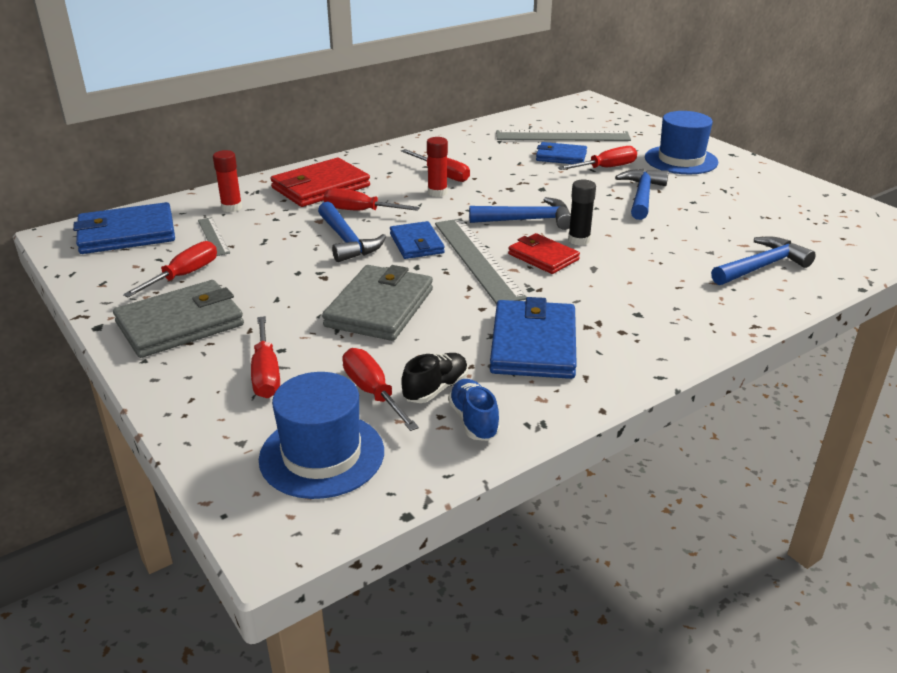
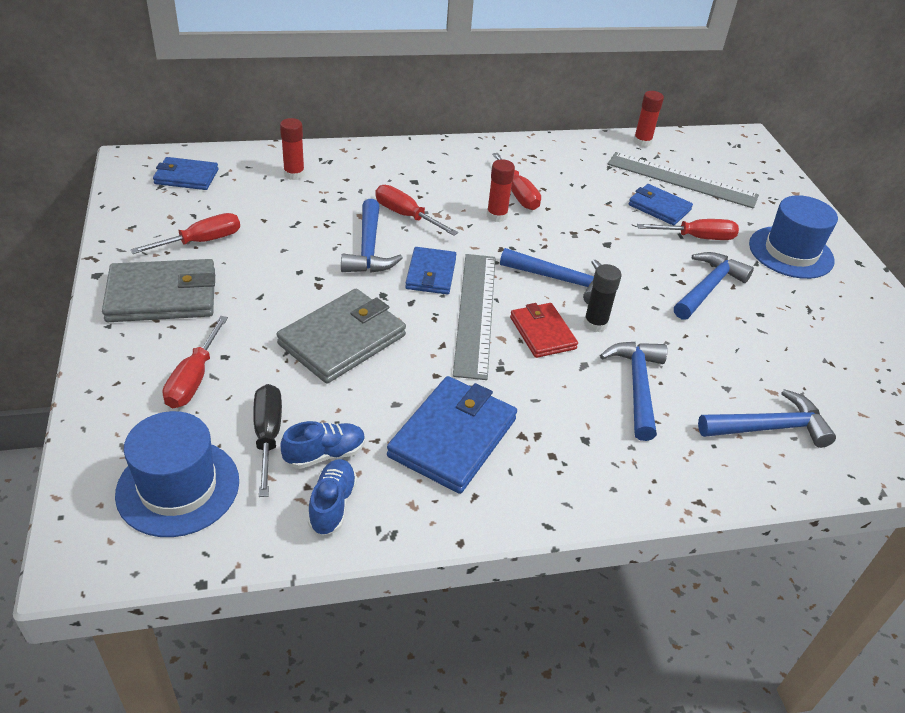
camera: 20 degrees right, 10 degrees up
(127, 234) = (186, 177): blue wallet -> blue wallet, size x0.62
(213, 236) = (256, 204): grey ruler -> none
(320, 187) = (390, 174): red wallet -> none
(373, 393) = (268, 436): red screwdriver -> black screwdriver
(436, 389) = (325, 454): black shoe -> blue shoe
(511, 120) = (642, 142): none -> red glue stick
(645, 269) = (637, 386): none -> blue hammer

